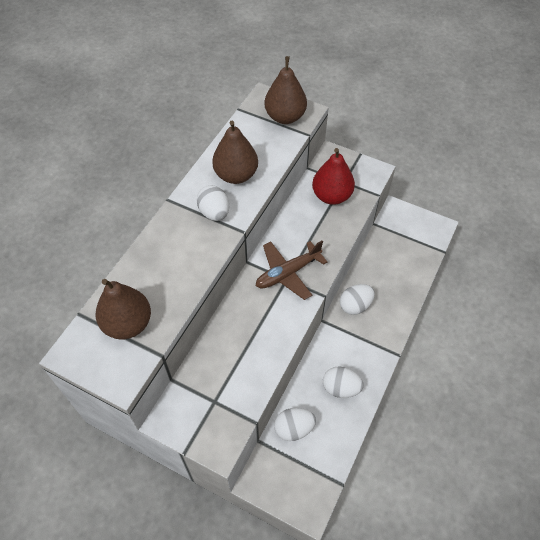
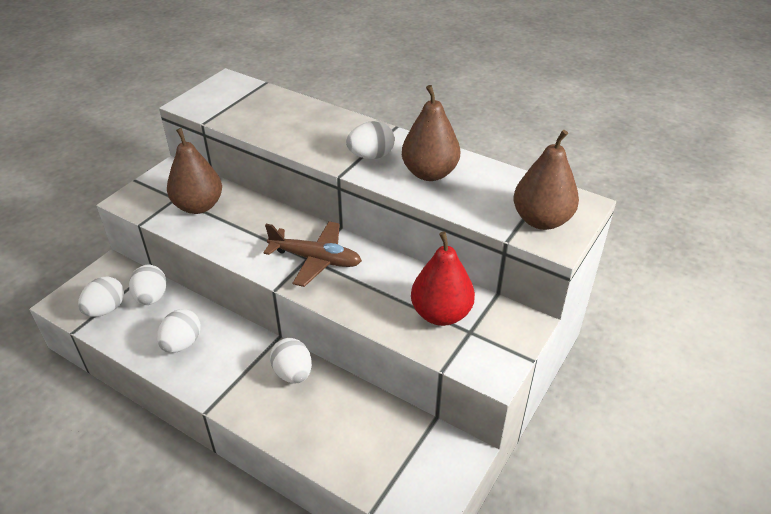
camera: 95 degrees right, 15 degrees down
(128, 324) = (244, 105): brown pear -> brown pear (198, 206)
(288, 273) = (316, 259): brown plane -> brown plane turned 135 degrees clockwise
(312, 464) = (106, 309): none -> white egg

